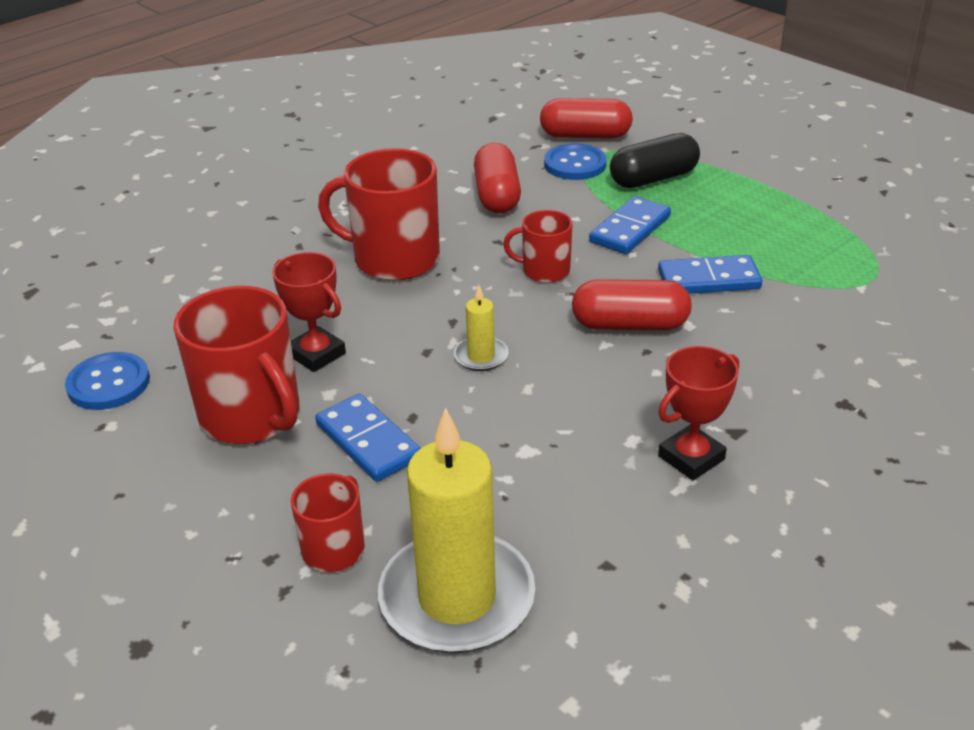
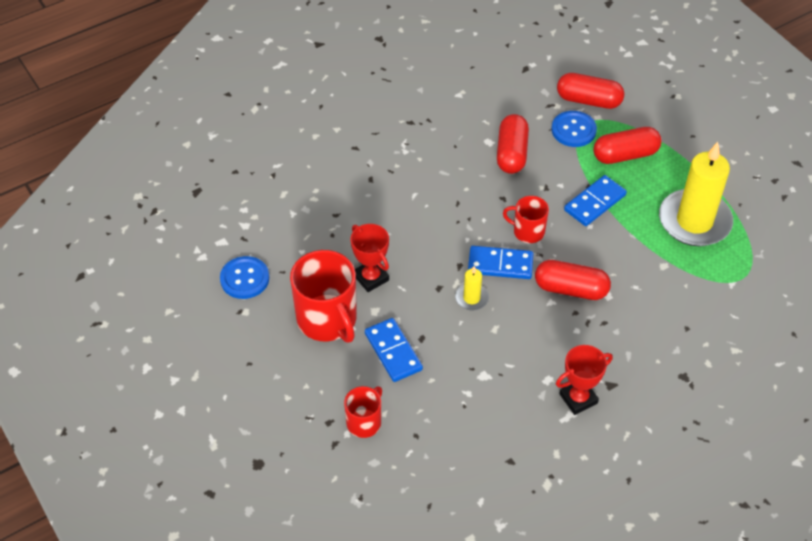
camera: 10 degrees right, 15 degrees up
(394, 259) = (431, 203): red mug -> none
(457, 598) = (425, 466): yellow candle -> yellow candle (694, 221)
(653, 178) = (625, 155): black capsule -> red capsule
(708, 280) = (633, 259): blue domino -> blue domino (500, 265)

